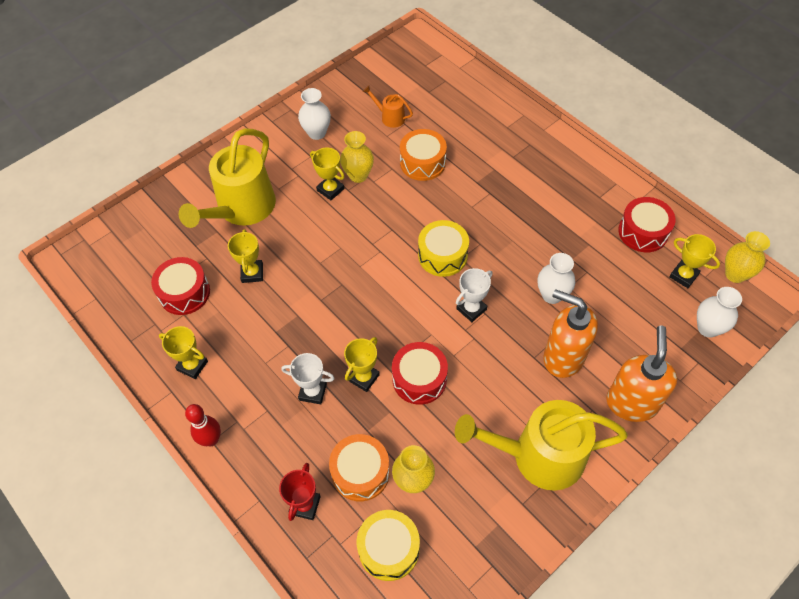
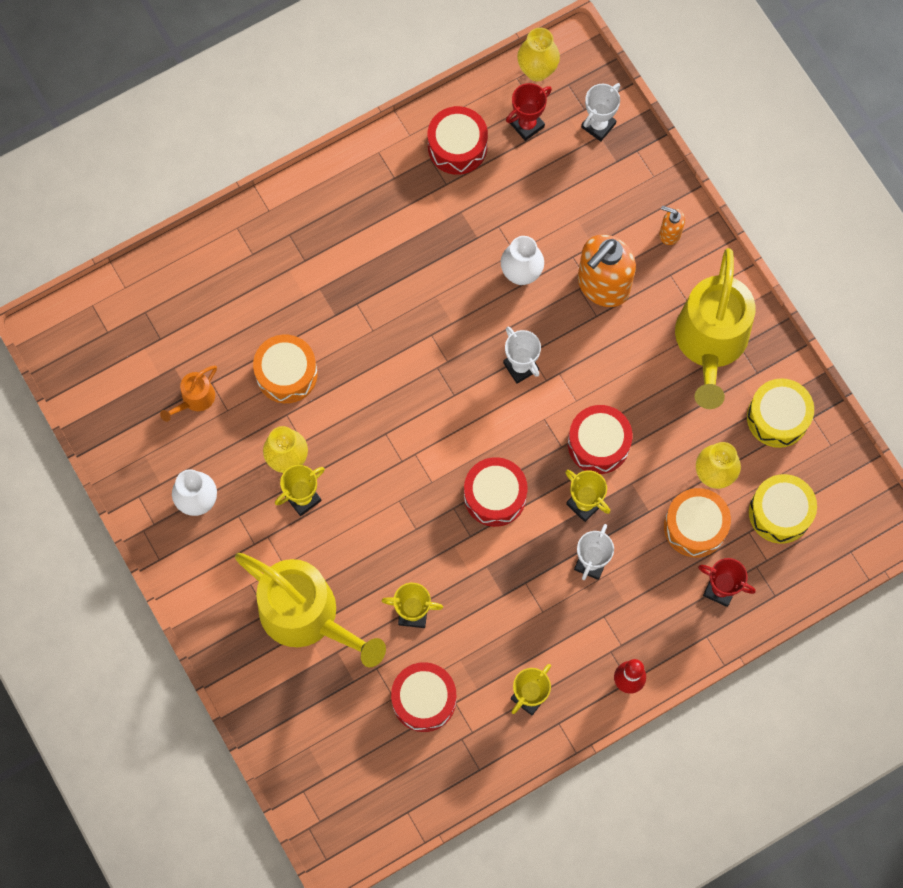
camera: 80 degrees left, 15 degrees up
(357, 310) = (495, 496): none -> red drum
(442, 255) = (438, 382): yellow drum -> yellow drum (777, 417)
(631, 403) = (669, 233): orange soap dispenser -> orange soap dispenser, size x0.48
(683, 276) = (527, 125): yellow trophy -> red trophy
(708, 328) = (598, 125): white vase -> white trophy

